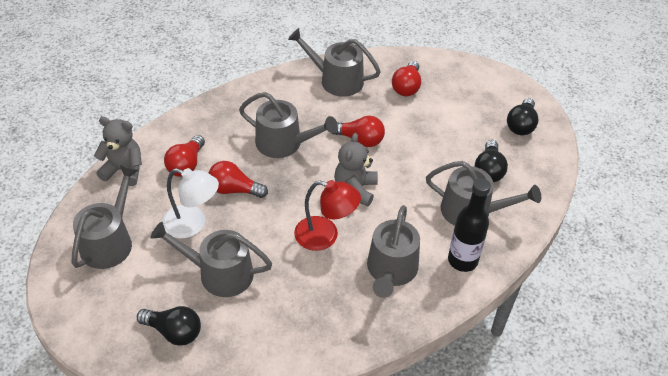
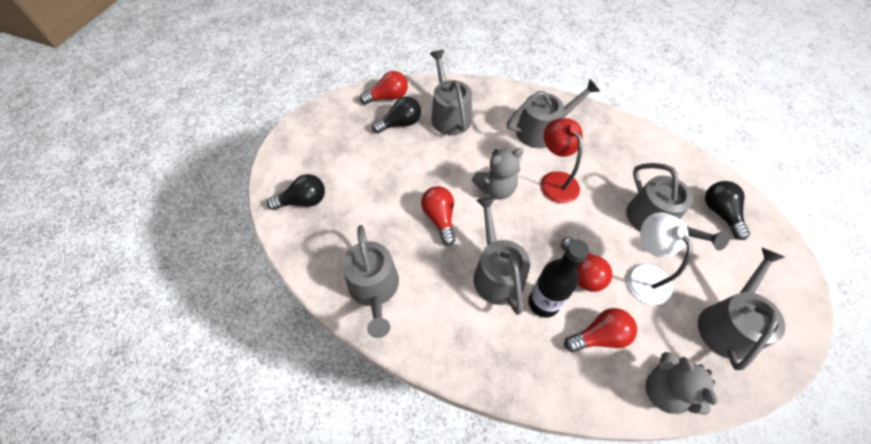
camera: 125 degrees left, 10 degrees up
(109, 242) = (727, 324): grey watering can -> grey watering can turned 135 degrees clockwise
(406, 87) = (340, 223): red light bulb -> red light bulb (388, 97)
(462, 260) = (496, 101): black bottle -> black bottle (543, 303)
(521, 125) = (332, 126): black light bulb -> black light bulb (303, 201)

